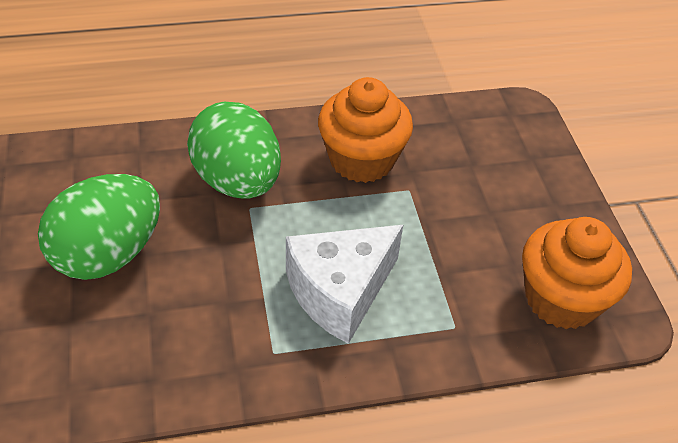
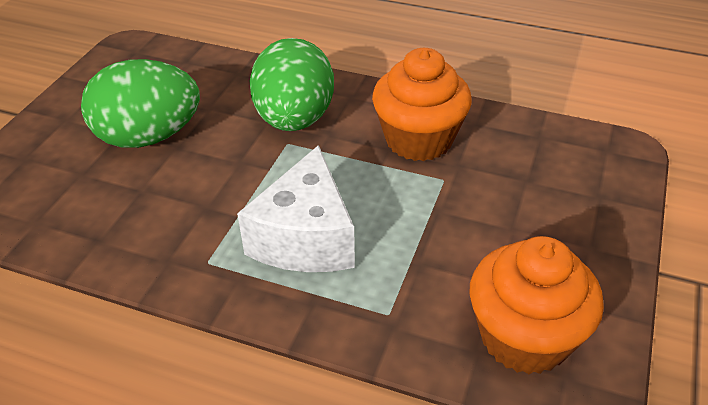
camera: 35 degrees right, 5 degrees down
(340, 292) = (305, 238): white cheese -> white cheese turned 75 degrees counterclockwise

